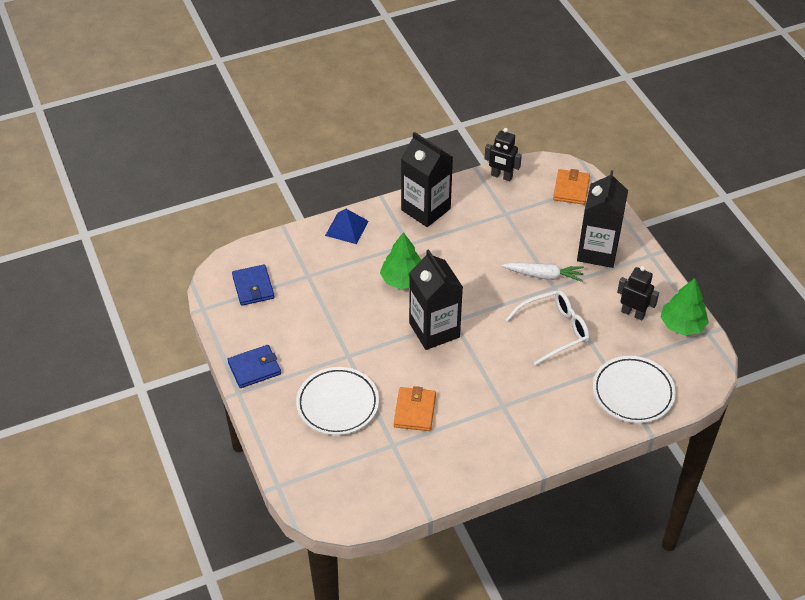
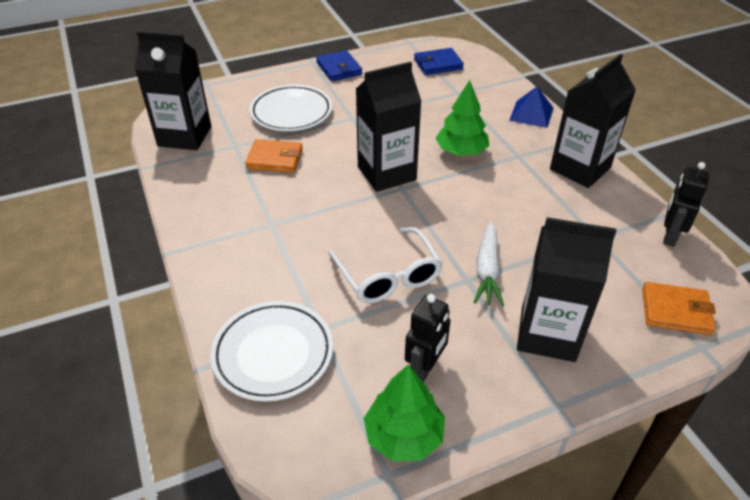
camera: 90 degrees right, 5 degrees down
(377, 489) = (184, 136): none -> black carton

